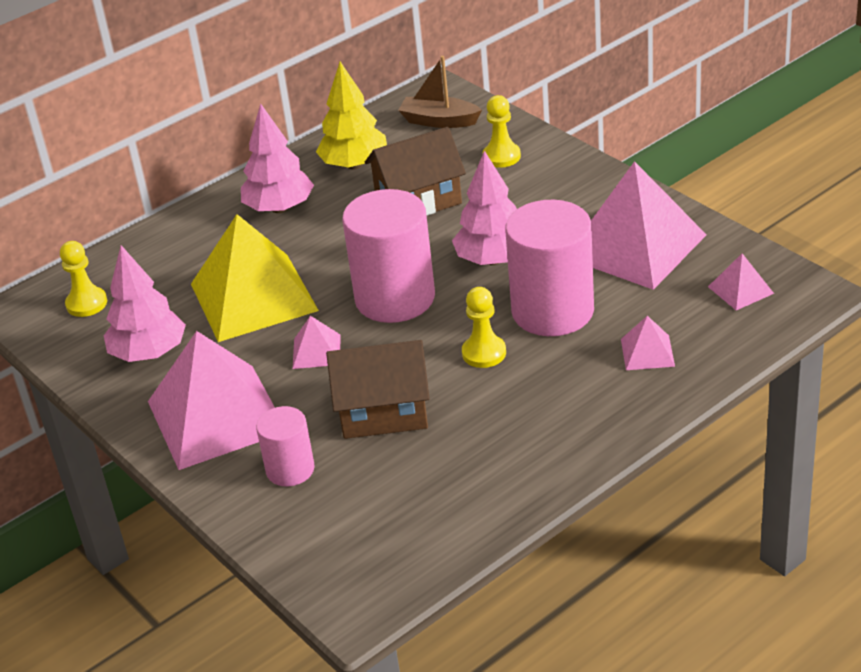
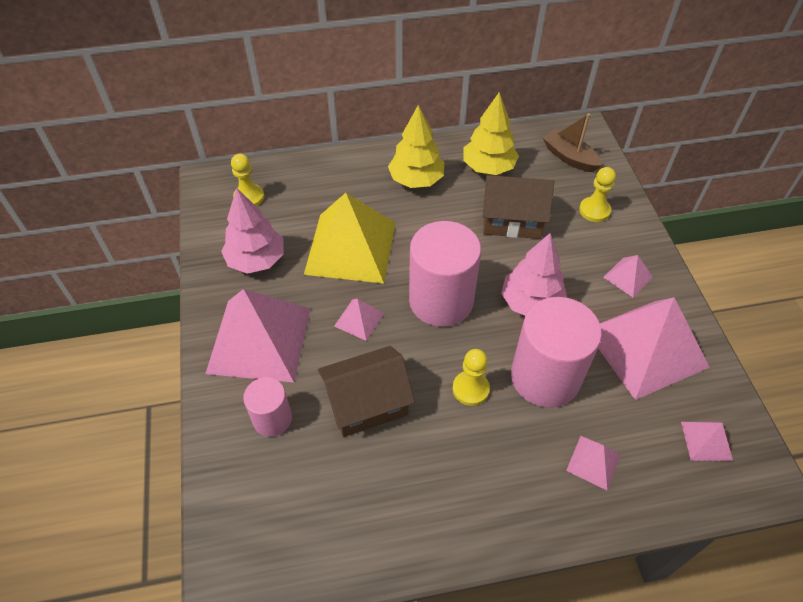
camera: 25 degrees right, 15 degrees up
(279, 208) = (416, 180): pink tree -> yellow tree
(383, 412) = (367, 403): brown house -> brown house turned 45 degrees counterclockwise
(577, 197) = (628, 277): none -> pink pyramid

